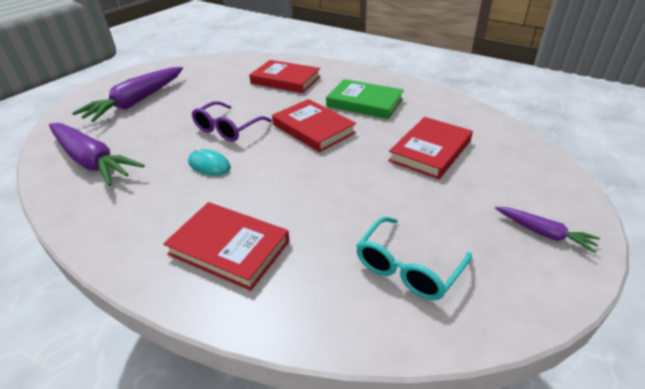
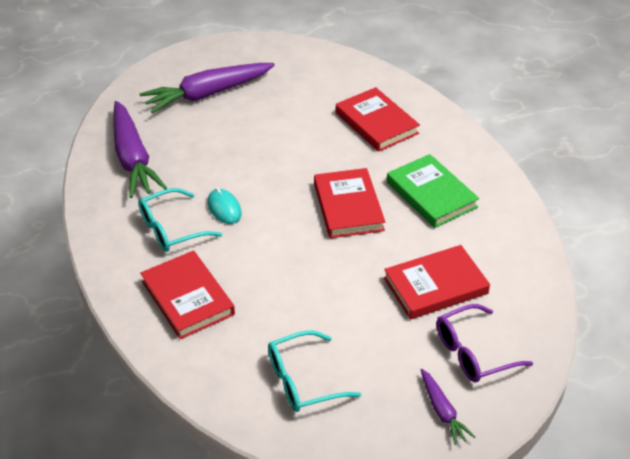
camera: 30 degrees right, 5 degrees up
(169, 198) = (172, 229): none -> turquoise glasses
(228, 129) = (269, 170): purple glasses -> purple glasses (473, 352)

